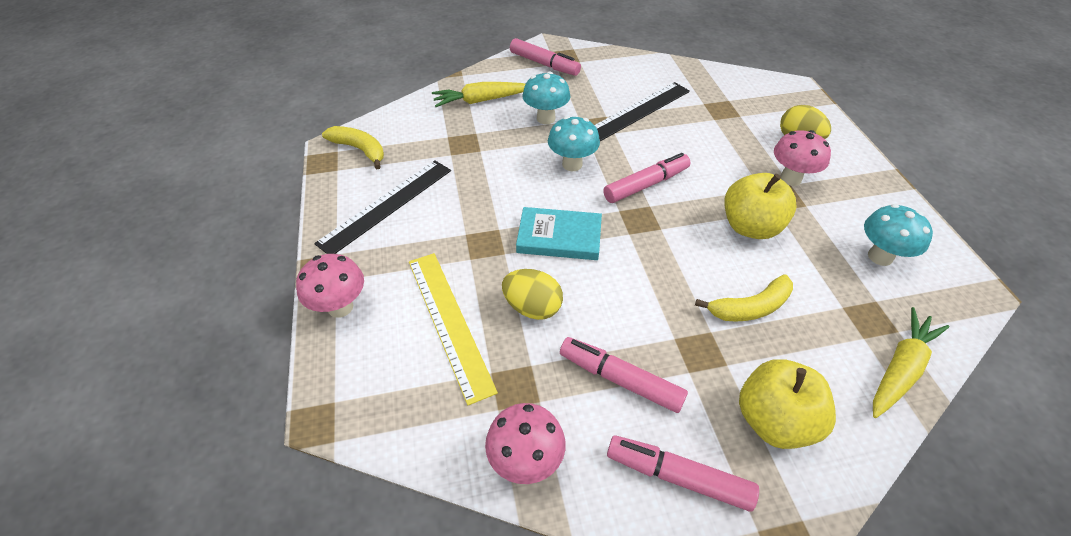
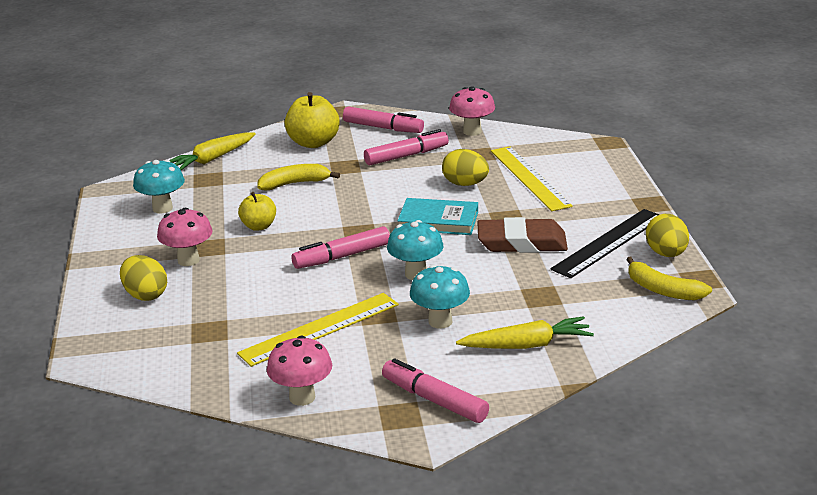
camera: 175 degrees left, 20 degrees down
(337, 191) = (666, 254): none -> yellow egg
(340, 307) = (618, 184): pink mushroom -> pink mushroom (302, 397)
(473, 205) = (521, 242): none -> brown eraser
(620, 379) = (406, 156): pink marker -> pink marker turned 60 degrees counterclockwise
(637, 111) = (320, 329): black ruler -> yellow ruler
(750, 227) = (259, 226): yellow apple -> yellow apple, size x0.61

